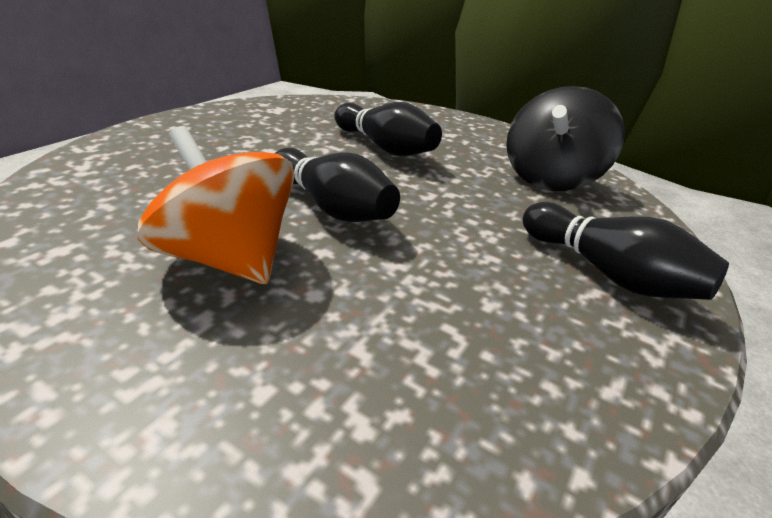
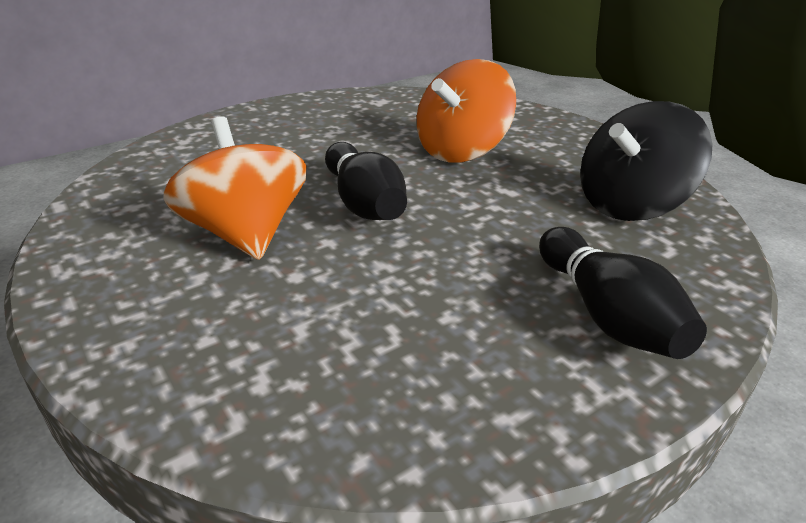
camera: 25 degrees right, 0 degrees up
(385, 147) = (461, 151): black bowling pin -> orange spinning top

